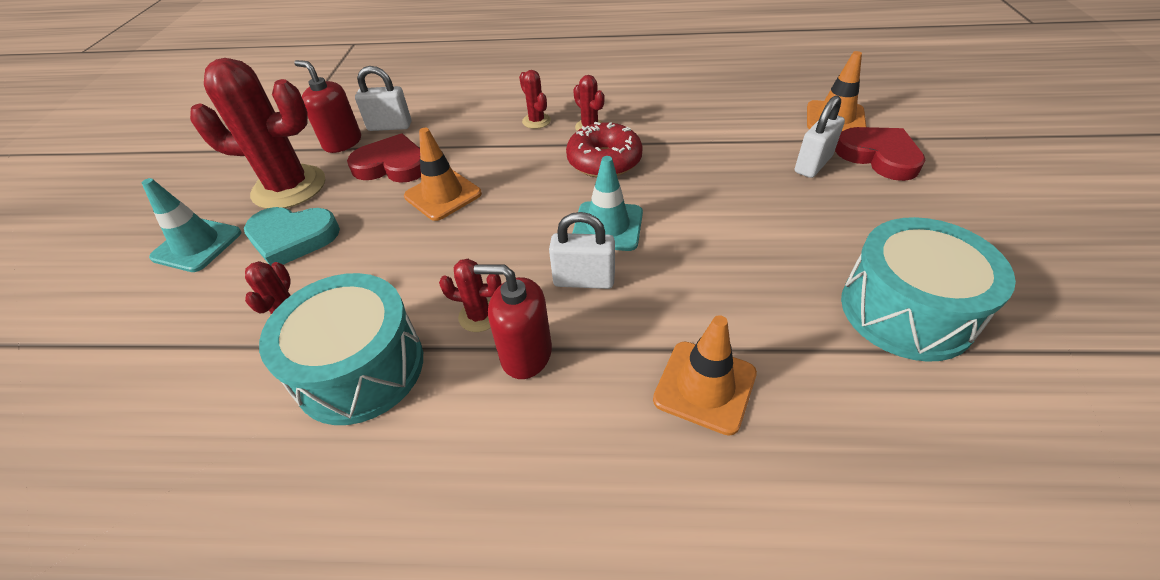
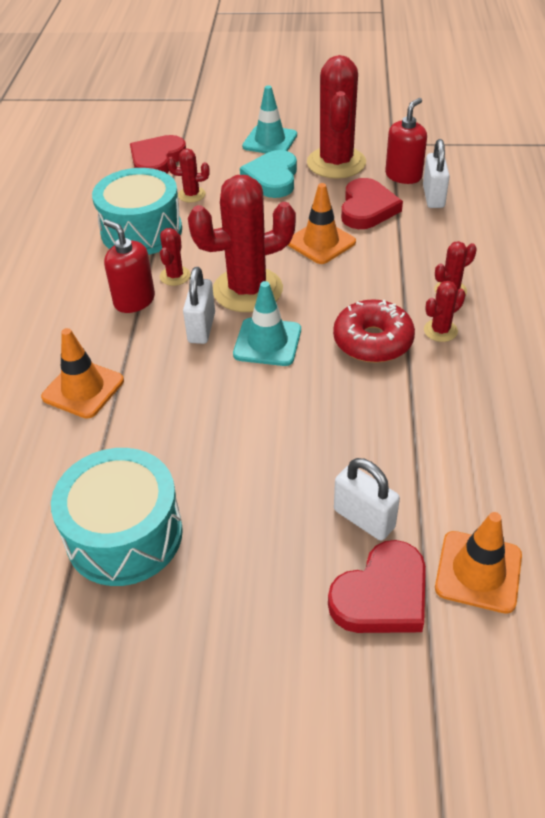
camera: 90 degrees right, 0 degrees up
(161, 373) = (157, 160): none -> red heart
(518, 246) = (247, 290): none -> red cactus
(526, 354) = (134, 300): red soap dispenser -> red soap dispenser turned 60 degrees counterclockwise

